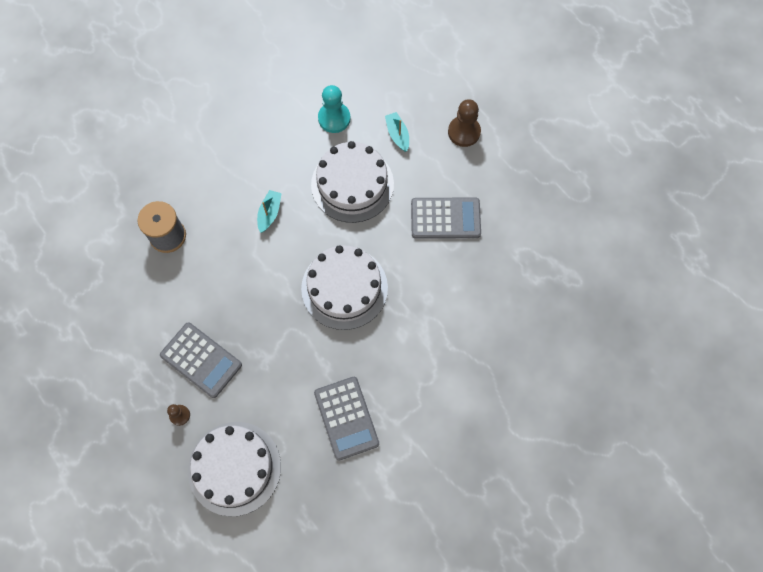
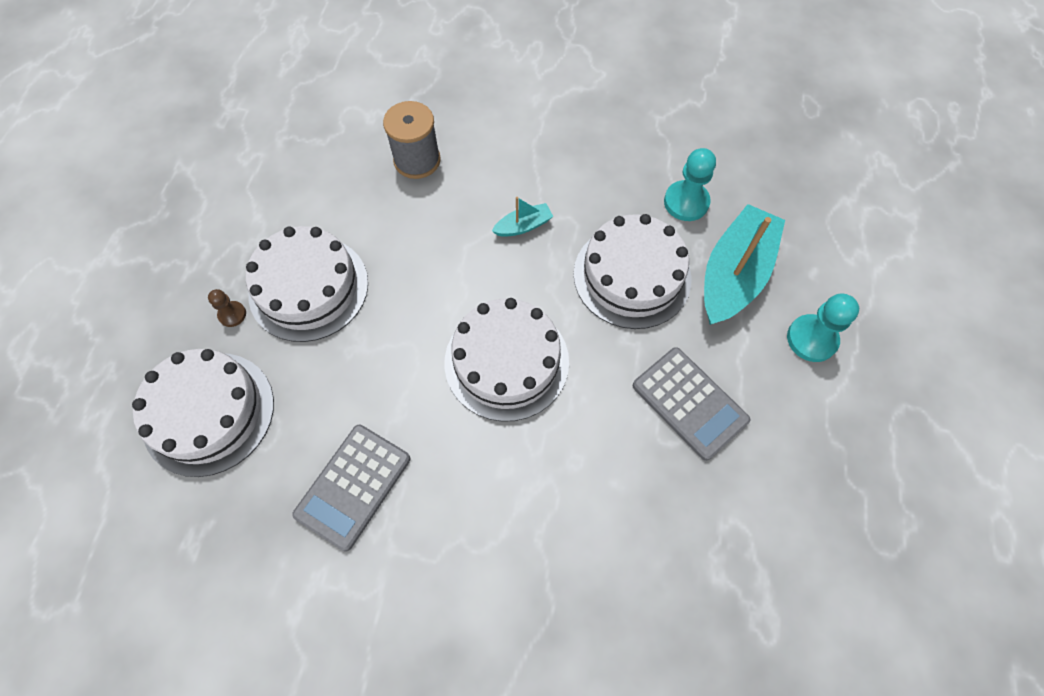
camera: 50 degrees right, 5 degrees down
(201, 360) = (308, 288): grey calculator -> white cake
(397, 135) = (734, 275): turquoise boat -> turquoise boat, size x2.20
(464, 132) = (811, 339): brown pawn -> turquoise pawn

